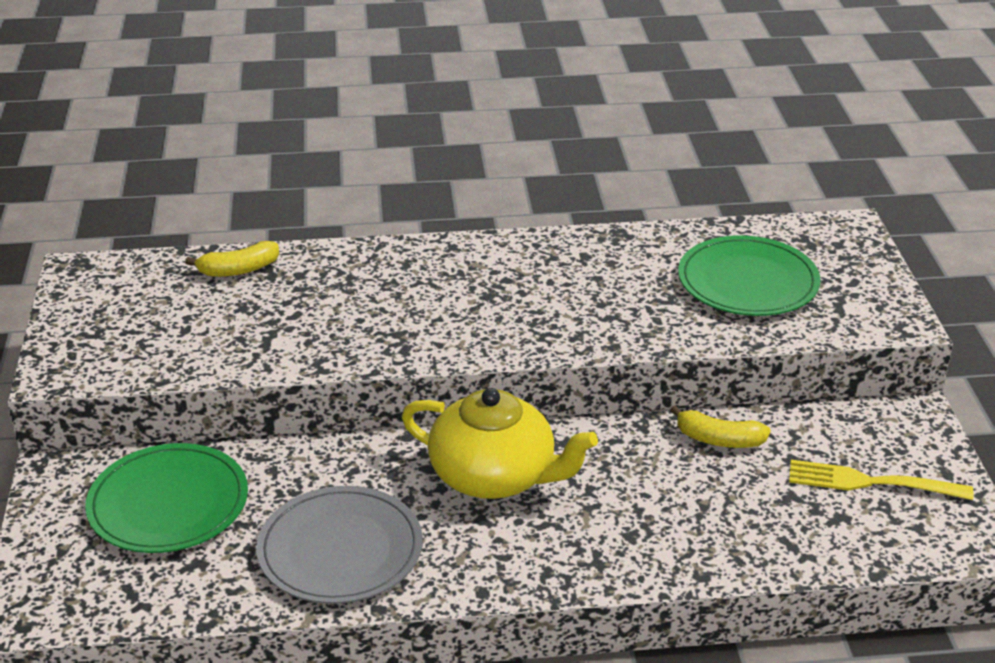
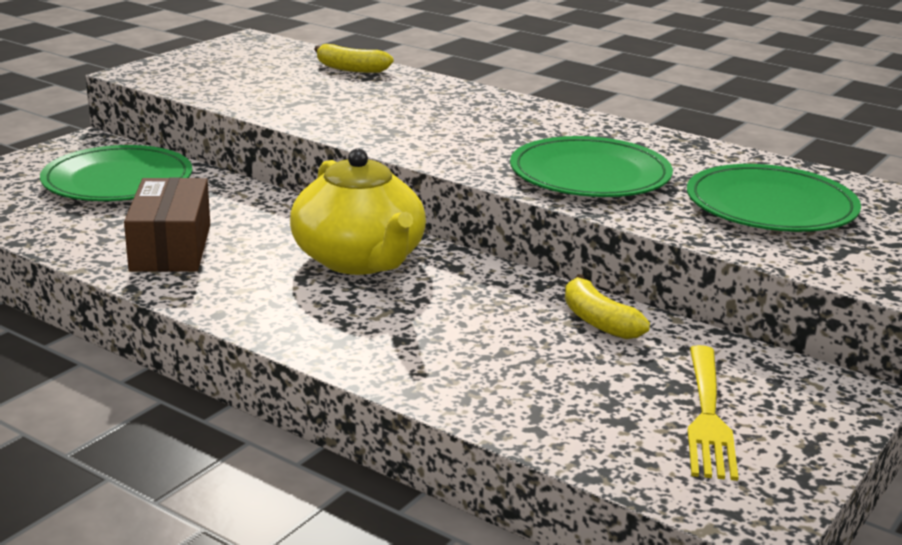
camera: 40 degrees right, 10 degrees down
(340, 550) = (171, 247): grey plate -> brown box
(602, 310) = (590, 174): none -> green plate
(872, 482) = (707, 415): yellow fork -> yellow fork turned 135 degrees counterclockwise

